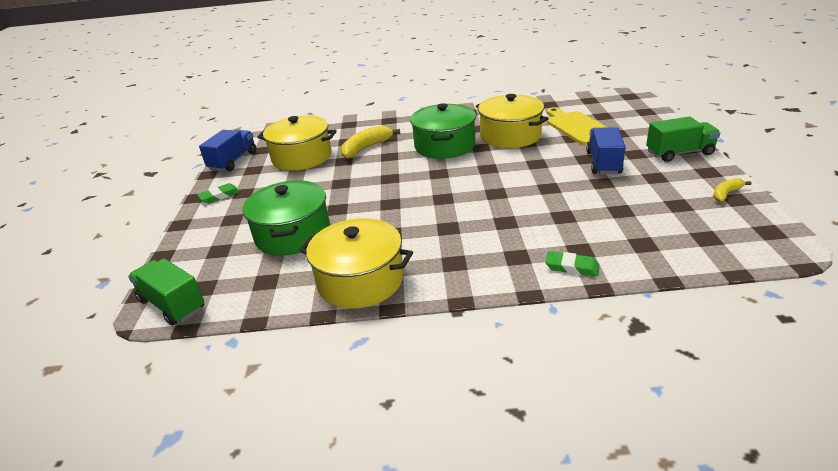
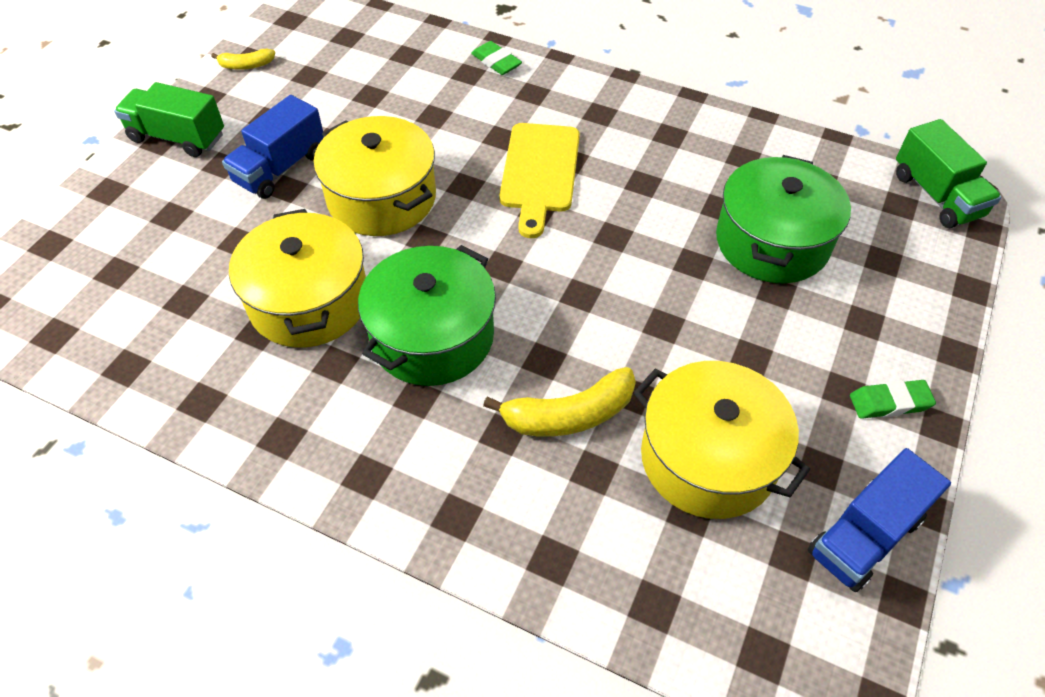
camera: 155 degrees left, 20 degrees up
(360, 280) = (710, 135): yellow pot -> yellow pot (382, 198)
(577, 127) = (192, 264): yellow cutting board -> yellow cutting board (539, 172)

